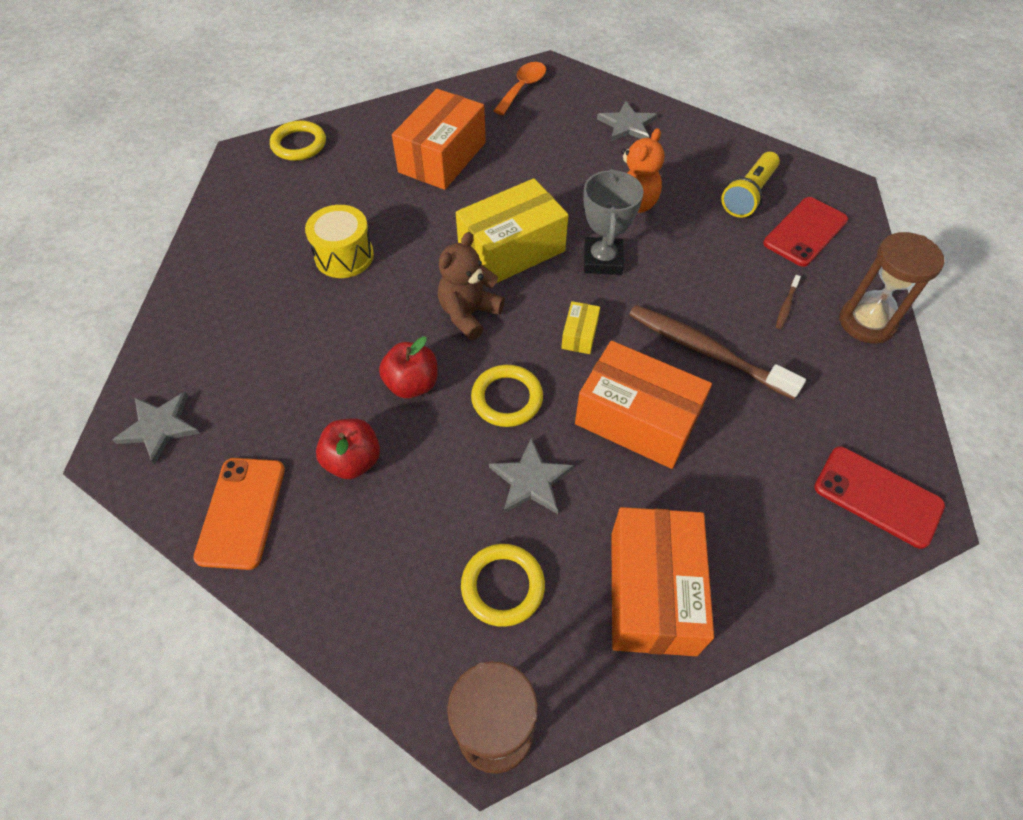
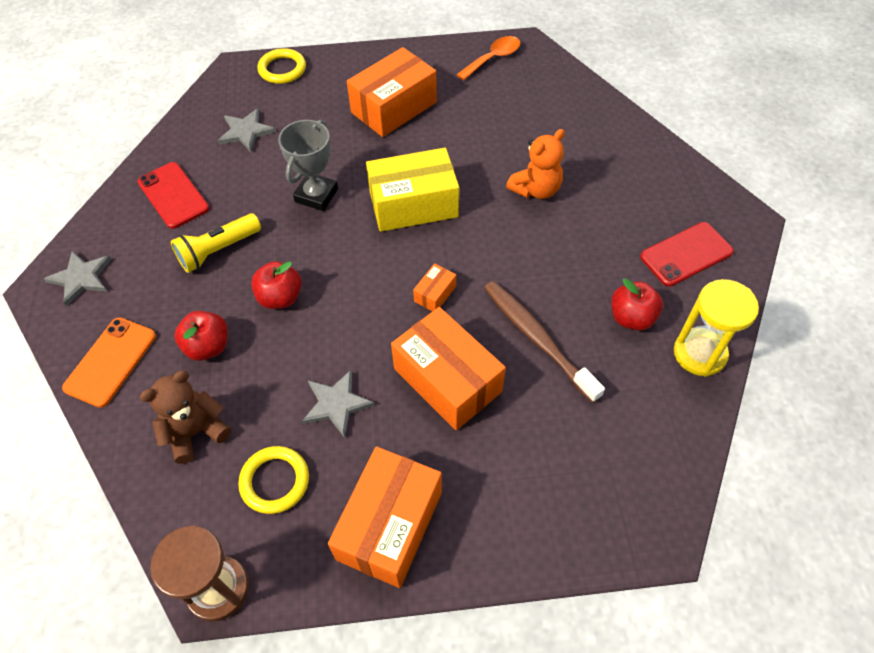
camera: 20 degrees right, 0 degrees up
(344, 256) = (275, 175): yellow drum -> none
(469, 314) = (352, 251): brown teddy bear -> brown teddy bear (195, 431)
(507, 398) = (349, 331): yellow ring -> none
(579, 335) = (435, 294): yellow box -> orange box
(602, 260) = (487, 233): grey trophy -> grey trophy (316, 195)
(627, 125) = (571, 114): grey star -> grey star (246, 132)
(748, 195) = (650, 206): yellow flashlight -> yellow flashlight (218, 251)
(786, 305) = (631, 318): brown toothbrush -> red apple
(866, 322) = (699, 353): brown hourglass -> yellow hourglass
(877, 496) = (624, 510): red phone -> red phone (173, 195)

